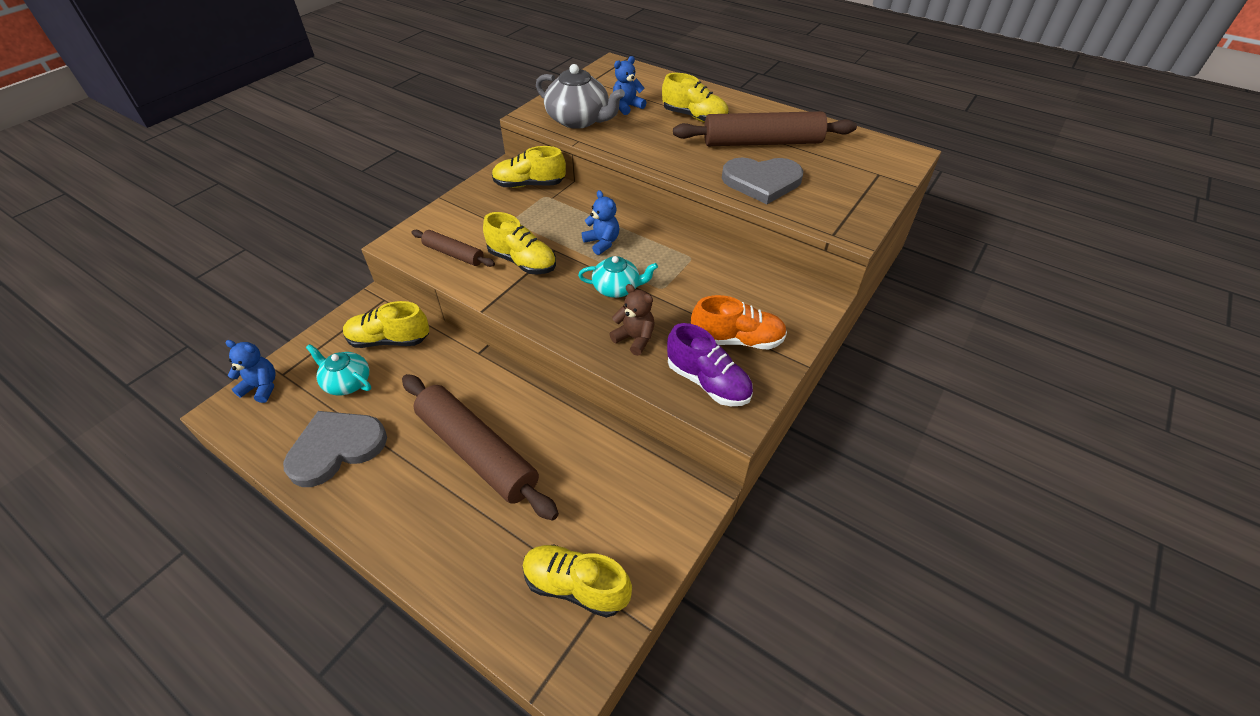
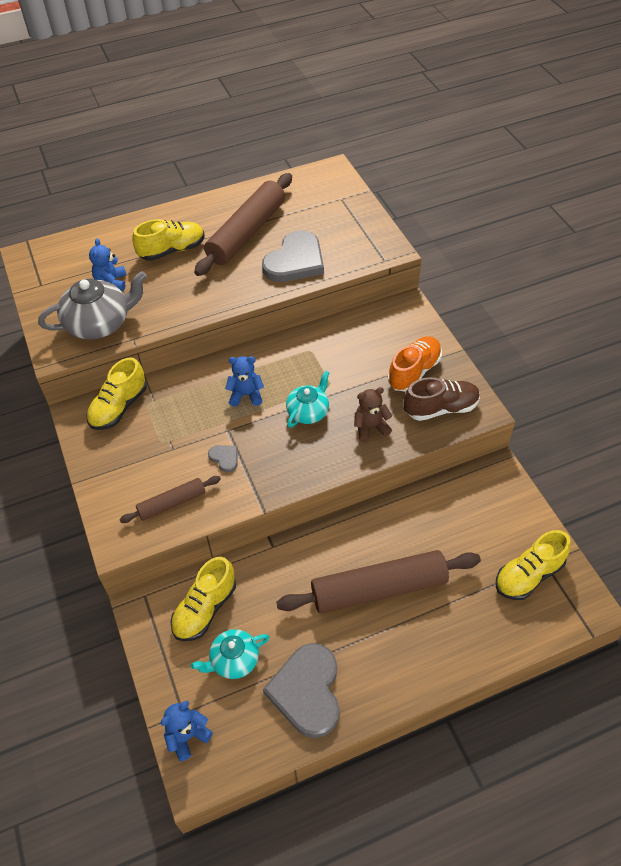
camera: 55 degrees left, 5 degrees up
(522, 261) = (224, 458): yellow shoe -> grey heart
(708, 382) = (441, 408): purple shoe -> brown shoe

